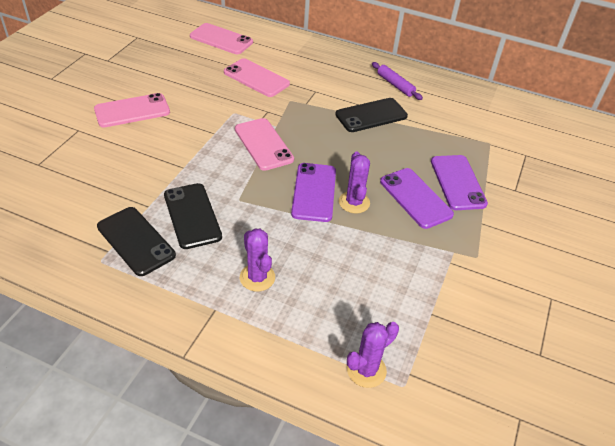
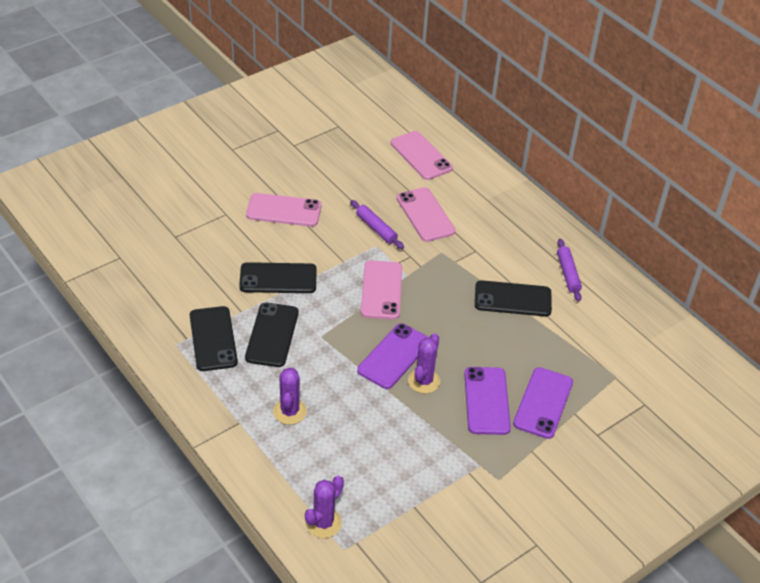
camera: 30 degrees right, 0 degrees up
(164, 166) = (278, 278): none -> black phone
(224, 100) = (376, 229): none -> purple rolling pin
(366, 370) = (323, 523): purple cactus -> purple cactus turned 45 degrees counterclockwise

